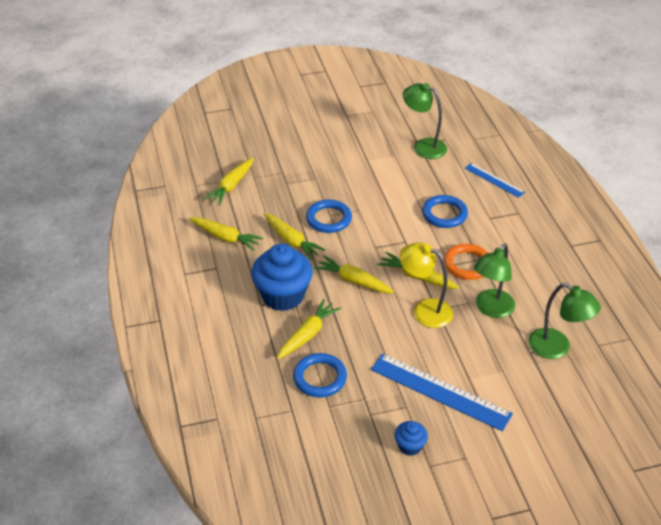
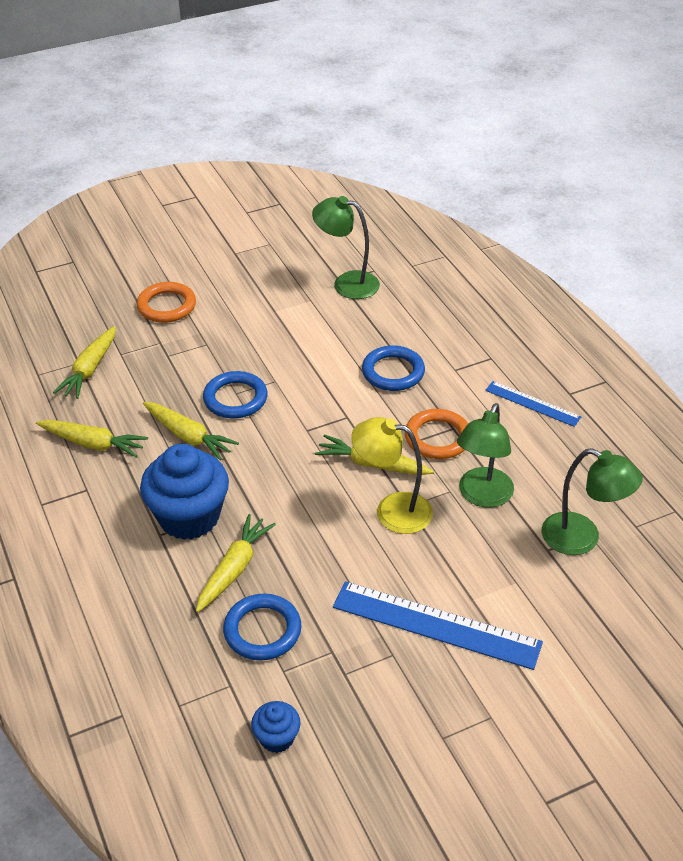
camera: 10 degrees left, 0 degrees up
(291, 148) = (166, 306): none -> orange ring
(353, 281) = (285, 482): yellow carrot -> none
(410, 446) = (409, 713): blue cupcake -> blue cupcake (277, 738)
(494, 180) = (450, 317): blue ruler -> blue ruler (532, 403)

